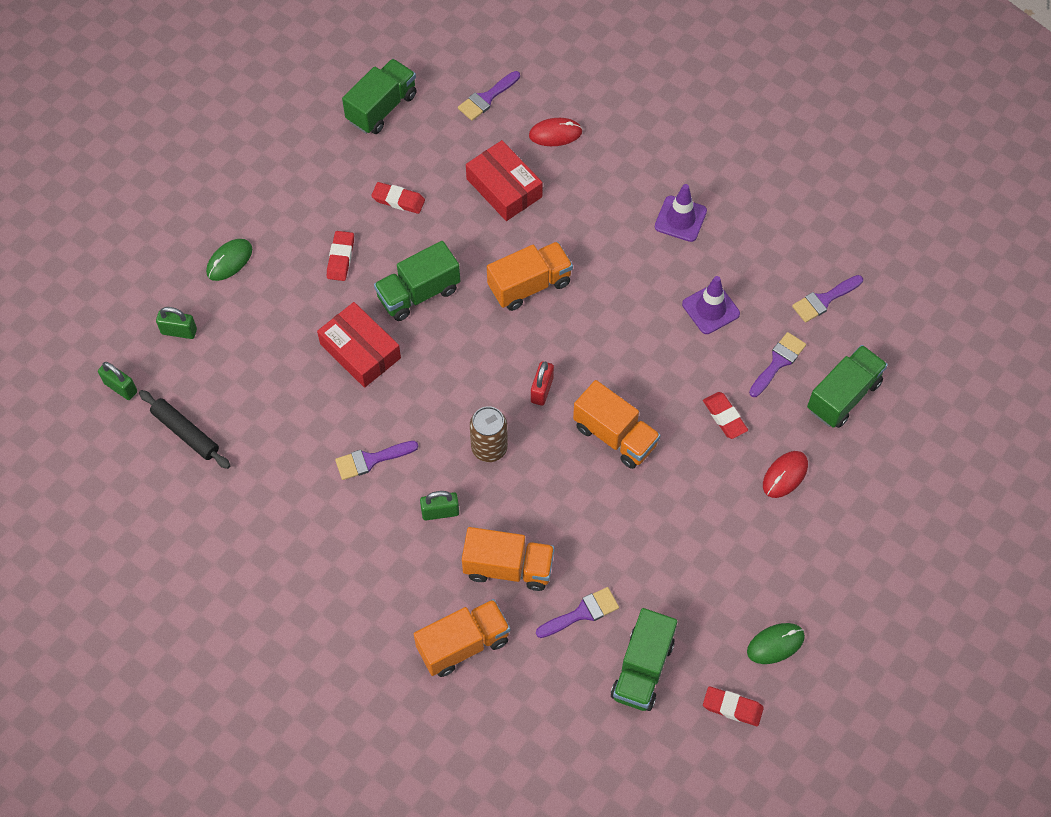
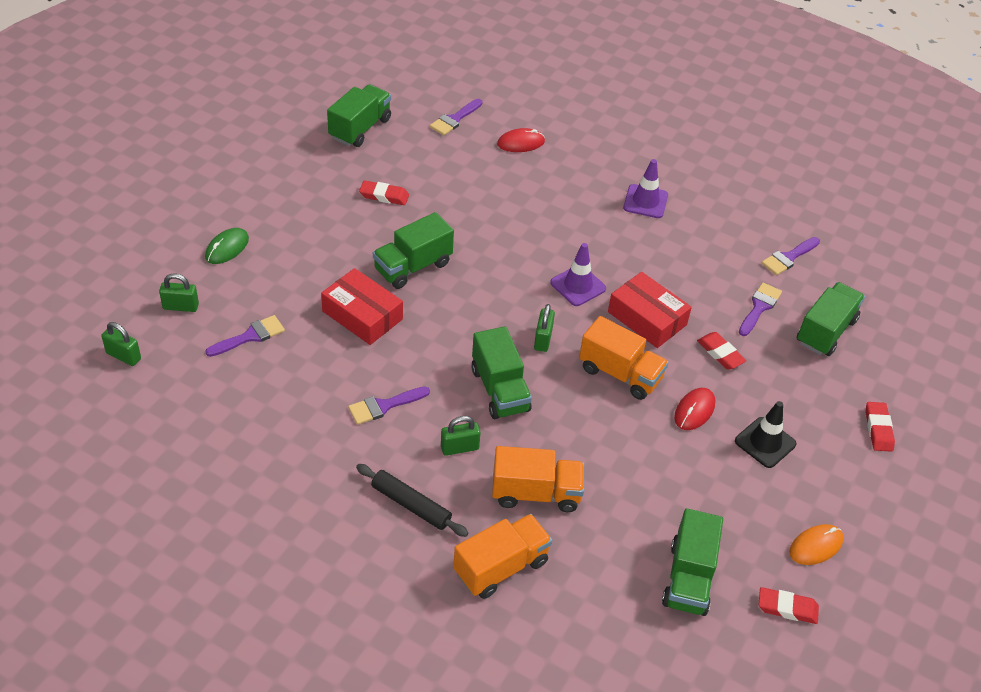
camera: 10 degrees left, 15 degrees down
(185, 432) = (192, 392): black rolling pin -> black rolling pin (411, 505)
(341, 258) = (335, 242): red eraser -> red eraser (878, 429)
(489, 448) = (500, 390): brown can -> green truck
(504, 188) = (481, 184): red box -> red box (647, 318)
(529, 285) = (517, 256): orange truck -> none
(542, 390) = (543, 339): red padlock -> green padlock
(582, 613) = (617, 530): purple brush -> purple brush (250, 336)
(710, 309) = (688, 268): purple traffic cone -> purple traffic cone (578, 286)
(749, 525) = (765, 442): none -> black traffic cone
(775, 644) = (815, 546): green mouse -> orange mouse
(785, 475) = (788, 398): red mouse -> red mouse (694, 410)

